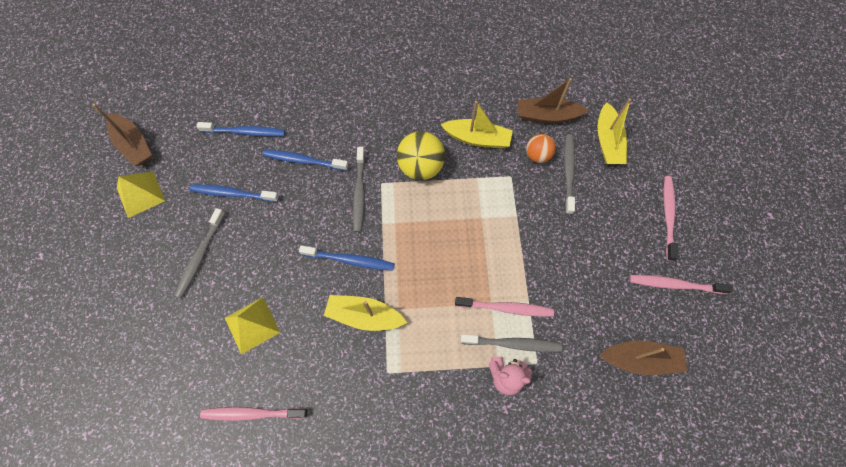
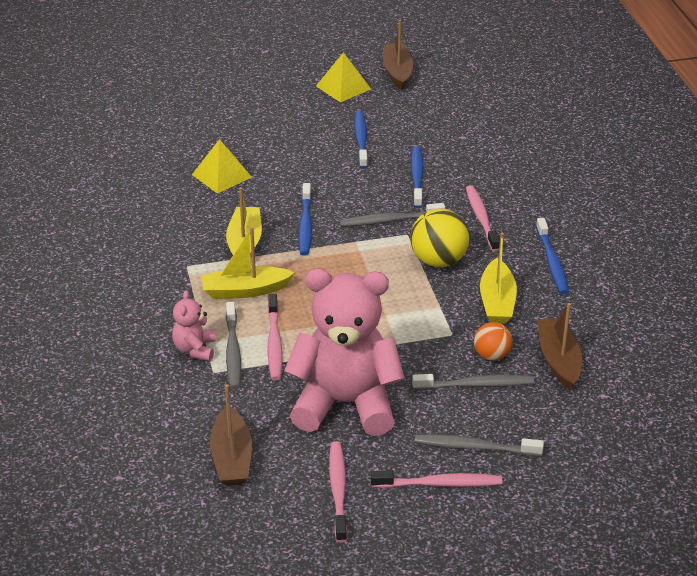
camera: 80 degrees right, 30 degrees down
(134, 145) = (397, 72): brown boat -> brown boat turned 135 degrees clockwise
(200, 256) = (286, 133): grey toothbrush -> grey toothbrush (475, 447)
(245, 132) = (438, 133): blue toothbrush -> blue toothbrush (552, 262)
(253, 413) = (136, 191): pink toothbrush -> pink toothbrush (481, 218)
(583, 264) = (345, 404): none -> pink teddy bear
(607, 141) = (540, 421): yellow boat -> yellow boat (245, 290)

